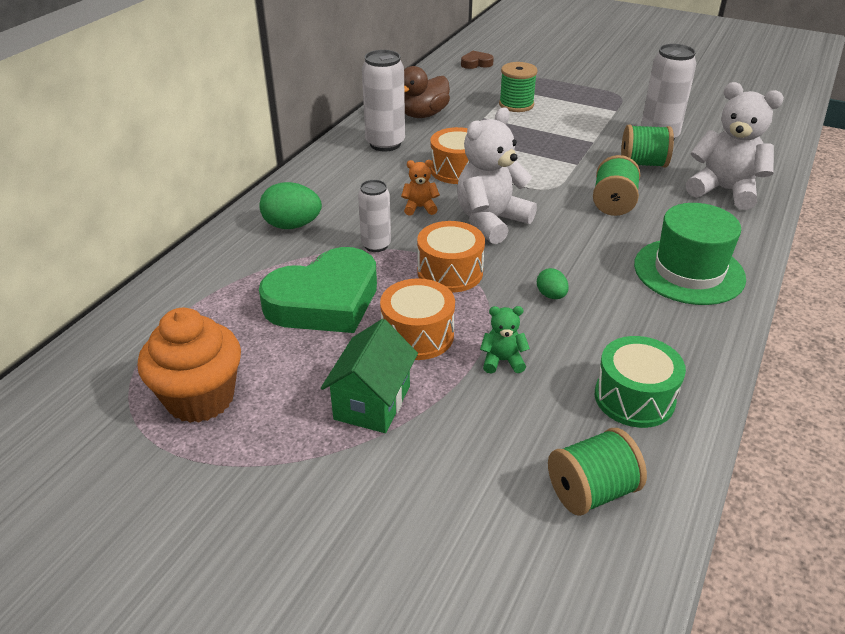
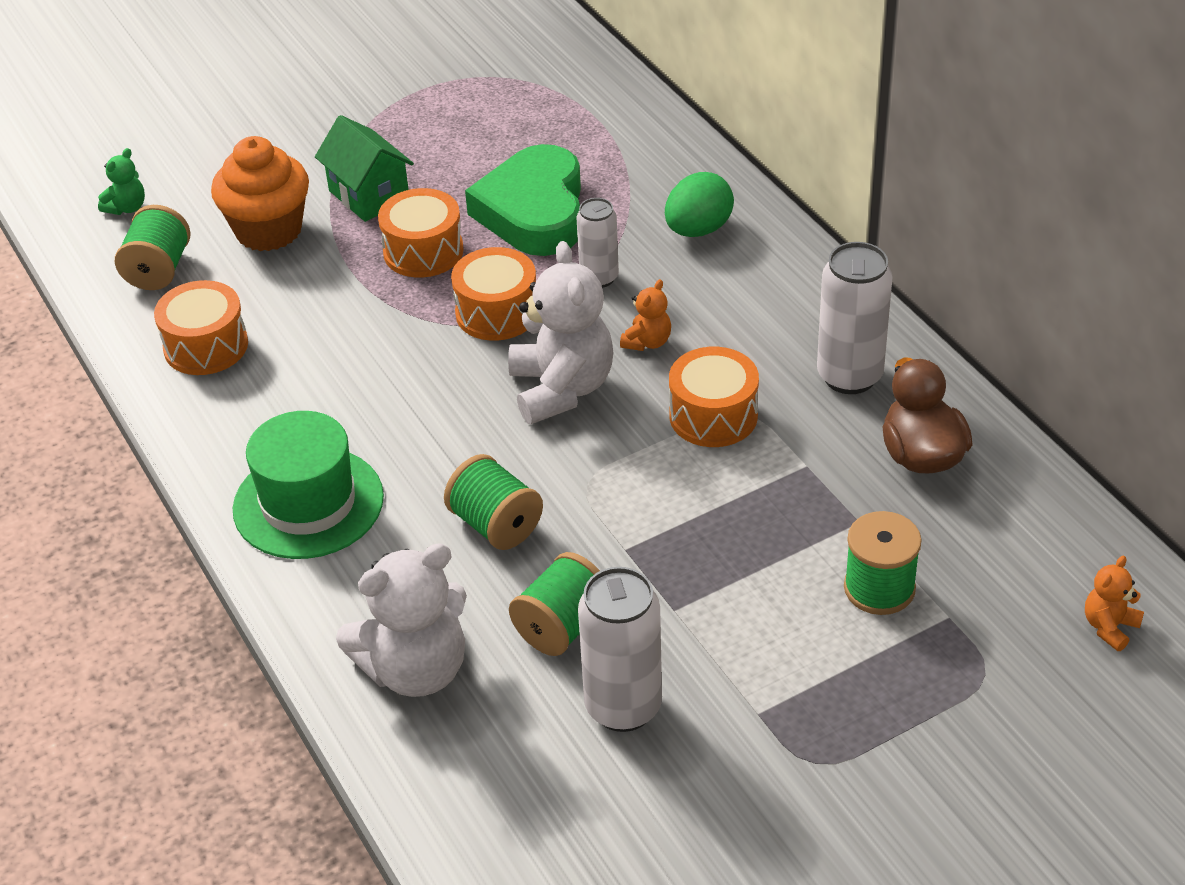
camera: 125 degrees right, 5 degrees up
(200, 398) = (471, 111): orange cupcake -> orange cupcake (268, 230)
(476, 63) = (1109, 627): brown heart -> orange teddy bear
(502, 361) = (334, 289): green teddy bear -> green teddy bear (127, 208)
(551, 295) = (385, 368): green egg -> none
(634, 398) = (206, 346): green drum -> orange drum

